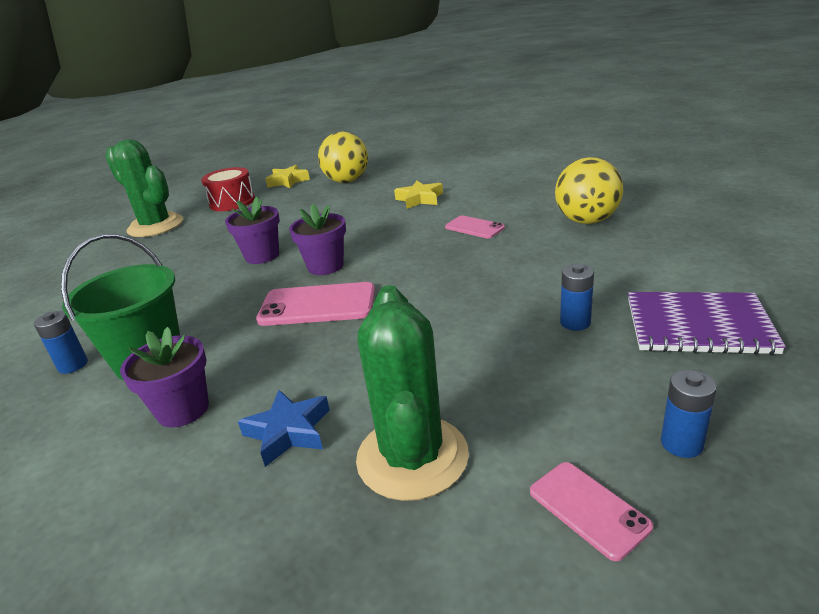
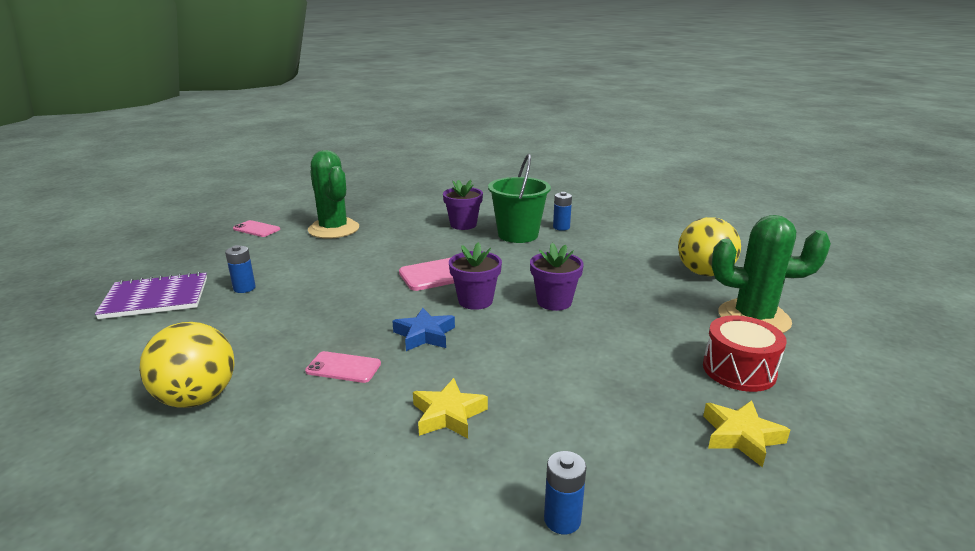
camera: 150 degrees right, 5 degrees down
(288, 432) = (399, 227): blue star -> blue star (424, 335)
(347, 181) = (626, 451): yellow ball -> yellow ball (704, 273)
(681, 444) = (207, 248): blue battery -> blue battery (562, 519)

